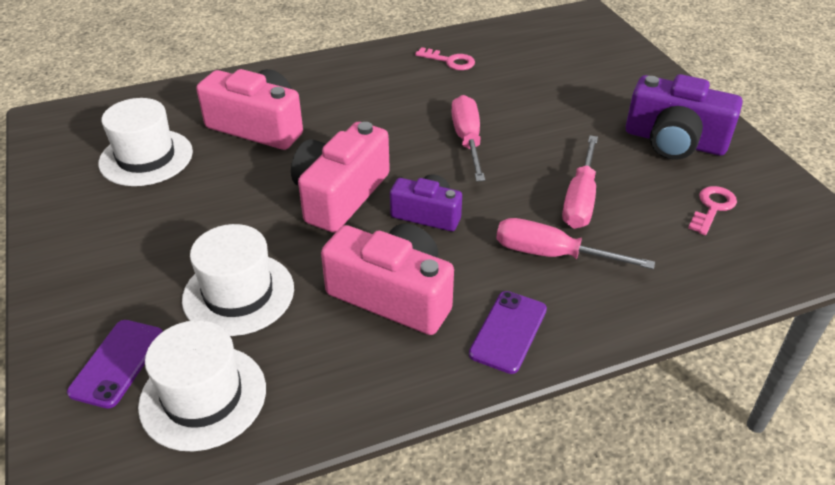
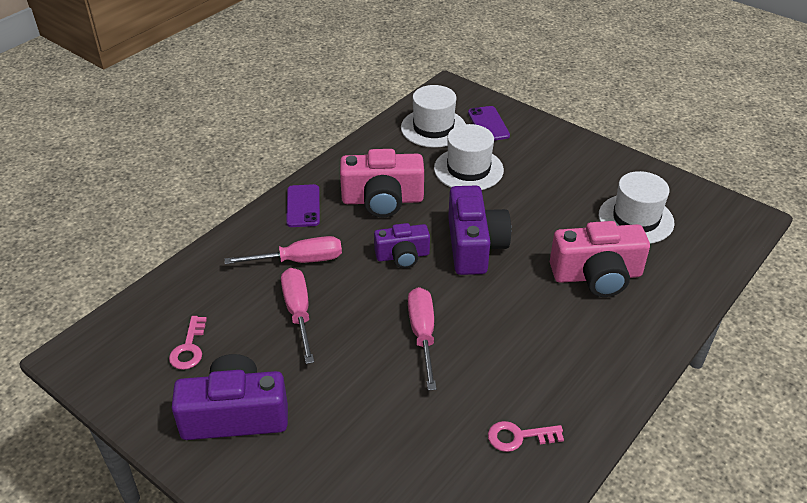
camera: 150 degrees right, 0 degrees up
(340, 195) = (474, 246): pink camera -> purple camera
(467, 140) = (422, 334): pink screwdriver -> pink screwdriver turned 150 degrees counterclockwise

